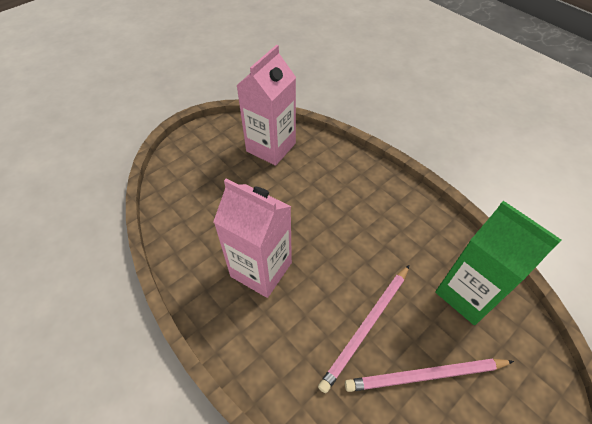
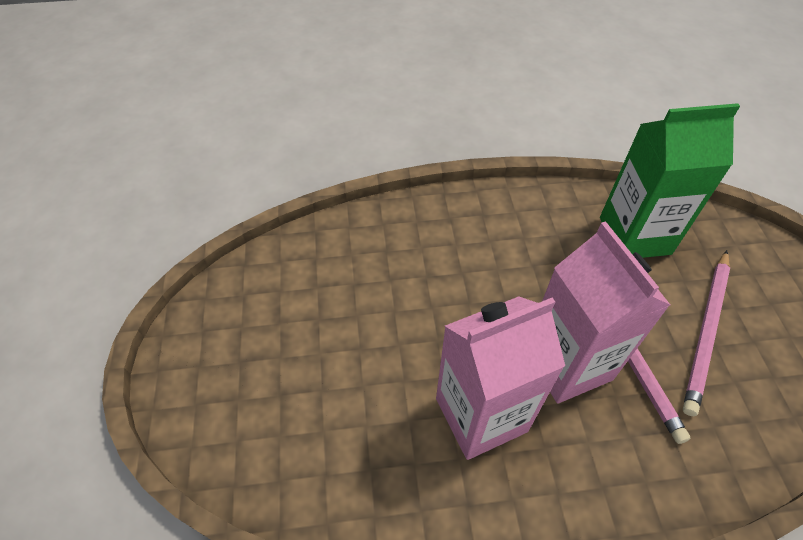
camera: 55 degrees left, 0 degrees up
(271, 147) = (290, 287): pink carton -> pink carton (567, 364)

